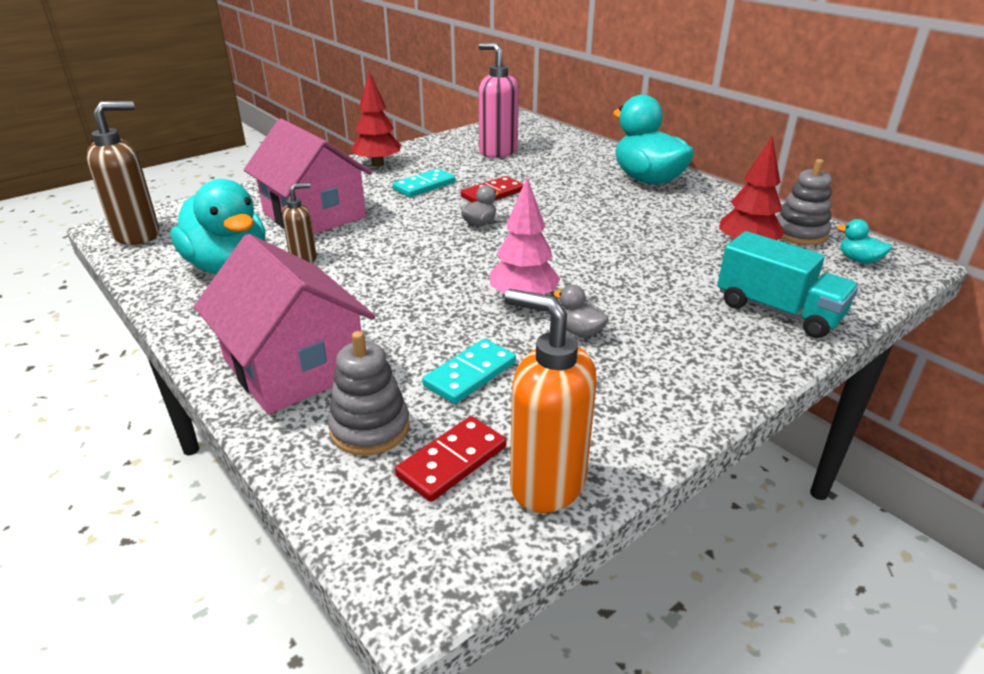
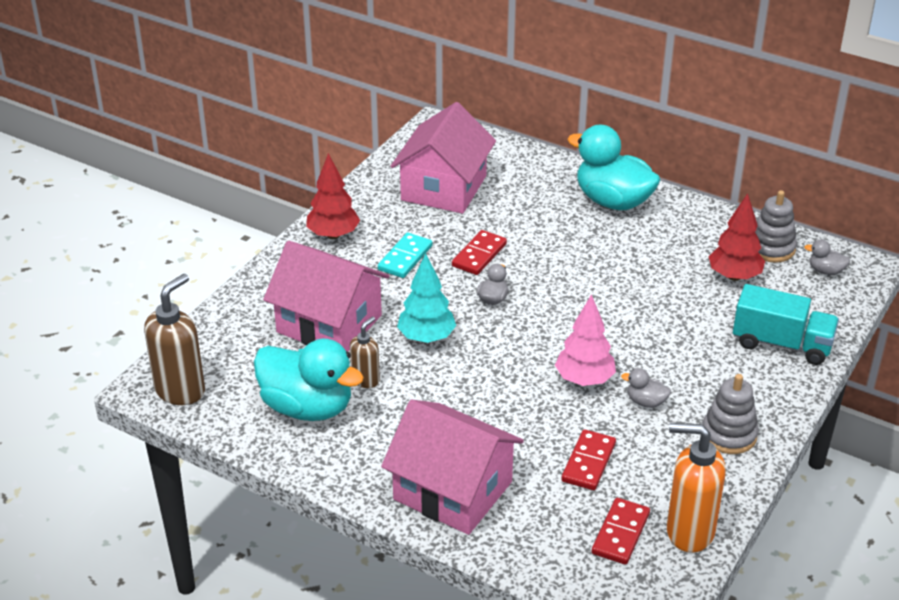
camera: 20 degrees left, 5 degrees up
(370, 428) = (548, 525): grey stacking toy -> grey stacking toy (729, 435)
(391, 239) = (426, 337): none -> turquoise tree
(470, 374) = (588, 462): turquoise domino -> red domino
(497, 152) = (444, 188): pink soap dispenser -> pink house
(858, 260) = (825, 271): turquoise duck -> grey duck

